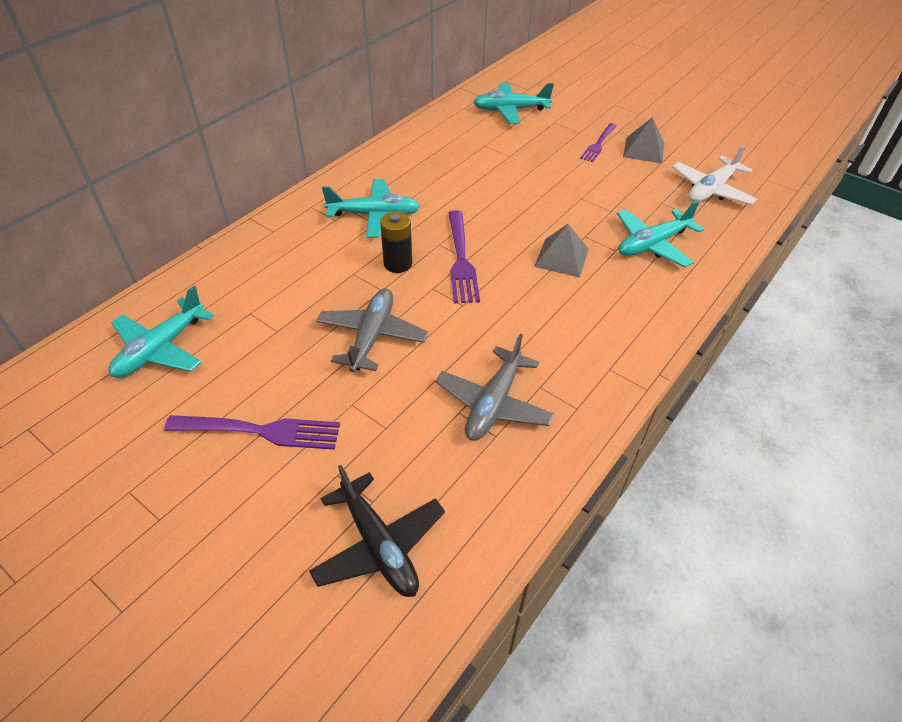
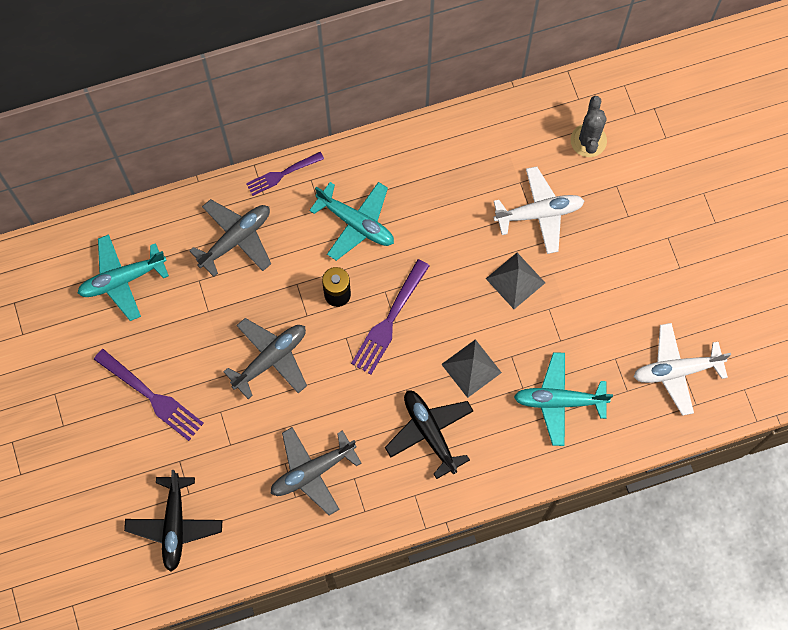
camera: 35 degrees right, 25 degrees up
(268, 269) = (236, 239): none -> grey plane
(510, 110) = (588, 140): turquoise plane -> grey cactus
(516, 154) = (539, 213): none -> white plane
(573, 316) = (429, 432): none -> black plane
(598, 144) = (631, 245): purple fork -> purple fork (282, 174)
(644, 150) = (667, 279): grey pyramid -> grey pyramid (515, 280)

